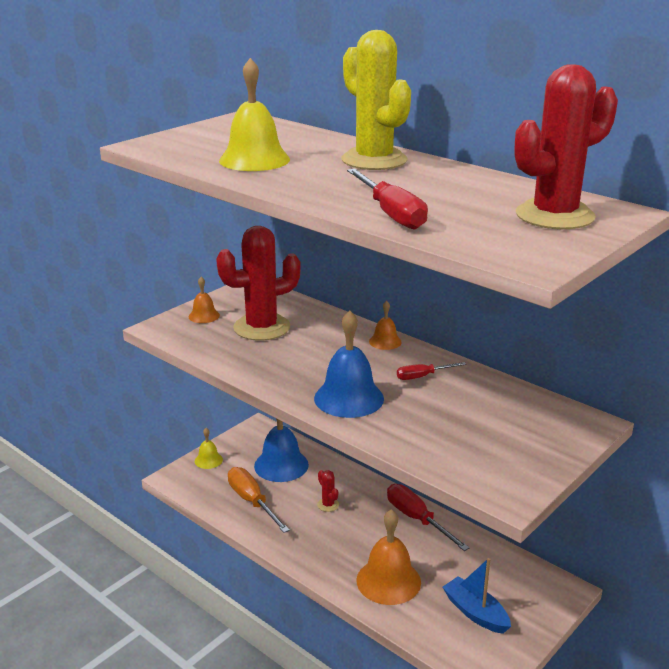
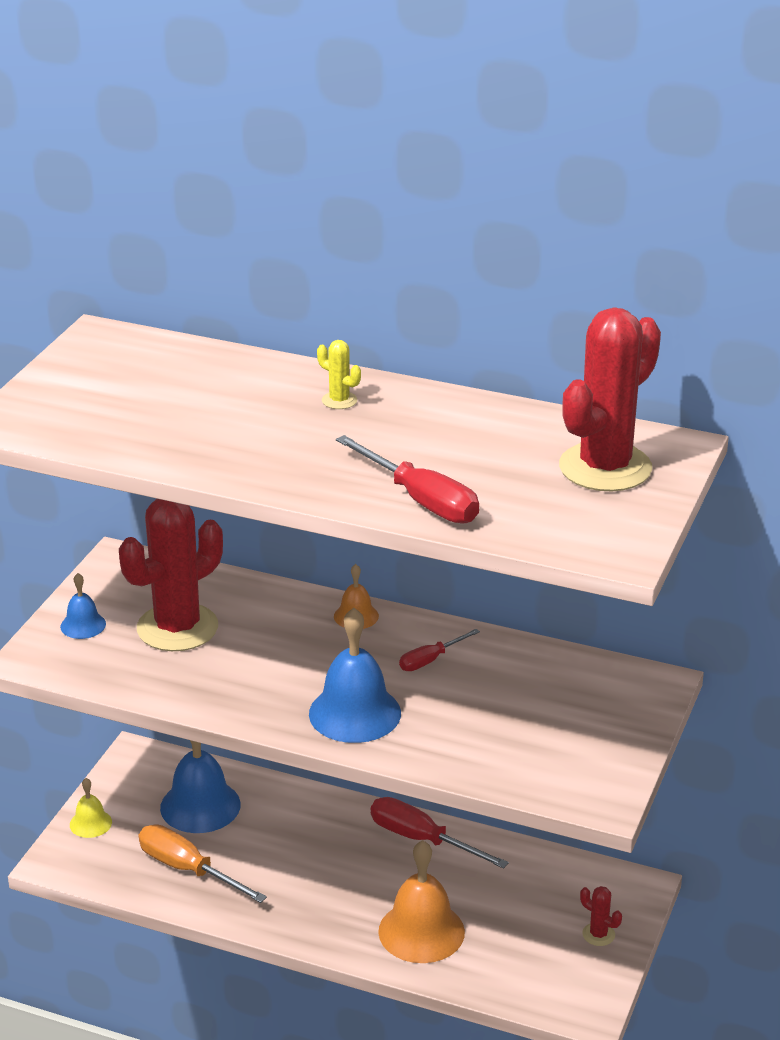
camera: 20 degrees left, 5 degrees up
(204, 316) = (83, 625): orange bell -> blue bell
(254, 160) = (184, 427): yellow bell -> none
(328, 505) = (294, 848): red cactus -> red cactus (598, 934)
(374, 160) = (339, 400): yellow cactus -> yellow cactus, size x0.41
(475, 613) = (544, 943): blue boat -> none

